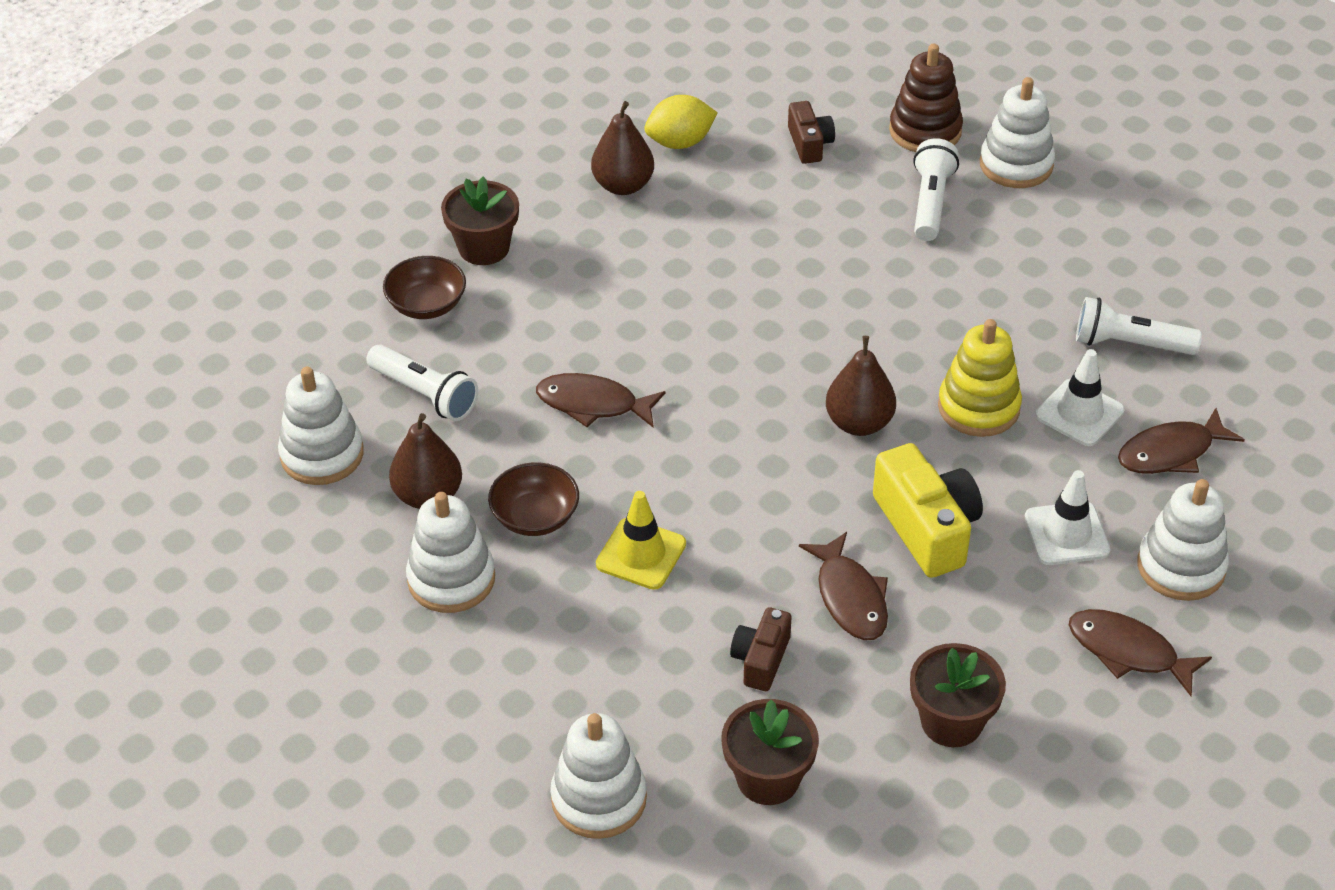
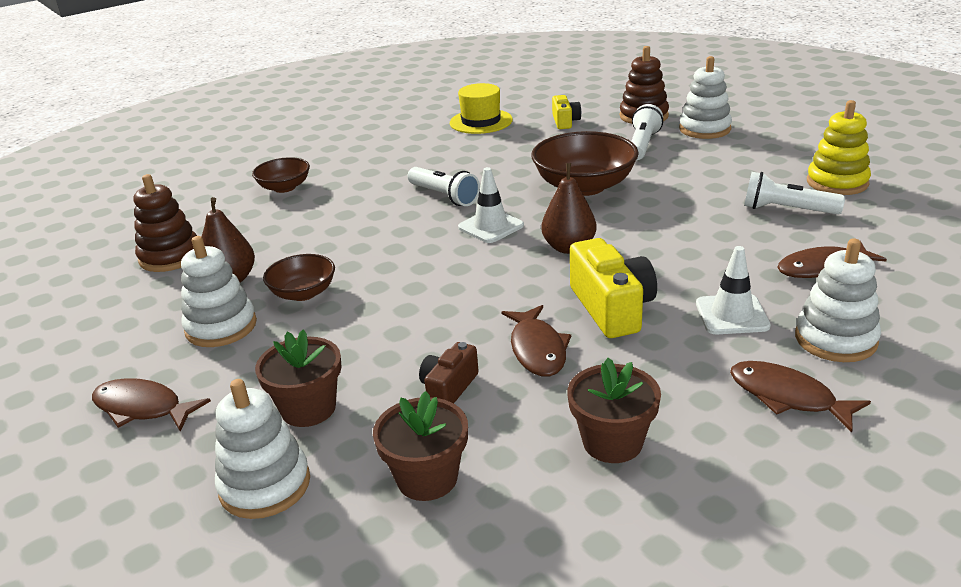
camera: 10 degrees right, 15 degrees down
(322, 454) = (170, 256): white stacking toy -> brown stacking toy
(425, 394) = (259, 228): white flashlight -> white flashlight (444, 196)
(484, 248) = (335, 163): brown flower pot -> brown flower pot (308, 408)
(593, 404) = (374, 235): brown fish -> brown fish (142, 408)
(623, 185) = (437, 138): brown pear -> none
(641, 554) = (374, 317): yellow traffic cone -> none
(680, 142) = (481, 121): yellow lemon -> yellow hat
(809, 144) = (565, 121): brown camera -> yellow camera
(860, 298) = (584, 186): none -> brown bowl
(978, 407) = (664, 241): yellow stacking toy -> yellow stacking toy (837, 182)
(1079, 413) = (746, 245): white traffic cone -> white traffic cone (491, 226)

